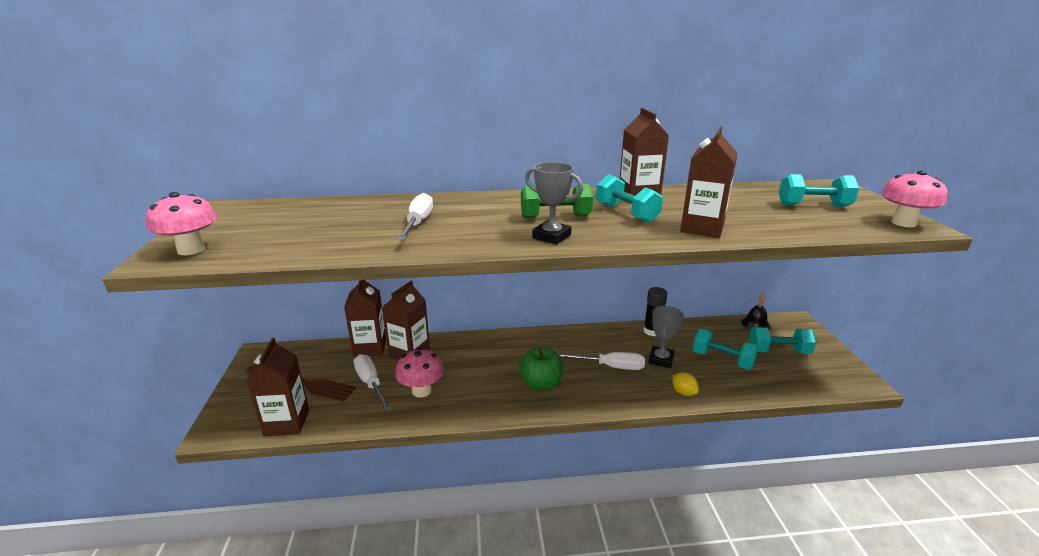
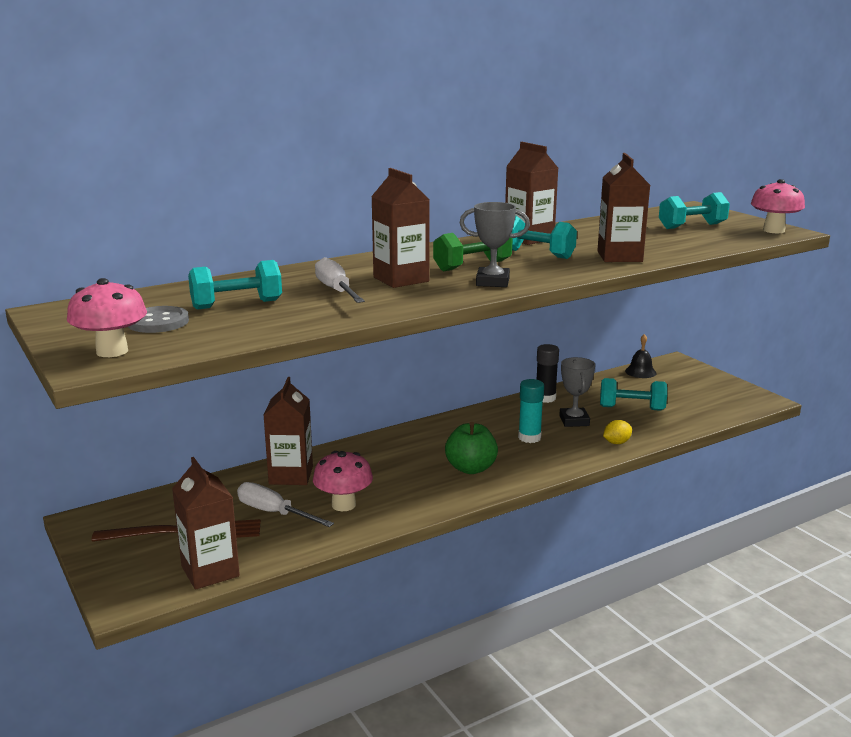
camera: 25 degrees left, 5 degrees down
(260, 229) = (158, 322): none -> grey button
(370, 347) = (233, 481): brown carton -> brown carton (401, 279)
(610, 367) = (529, 437): white screwdriver -> turquoise glue stick
(683, 392) = (616, 443): yellow lemon -> yellow lemon turned 60 degrees counterclockwise
(778, 351) = (677, 390): turquoise dumbbell -> turquoise dumbbell (237, 304)

